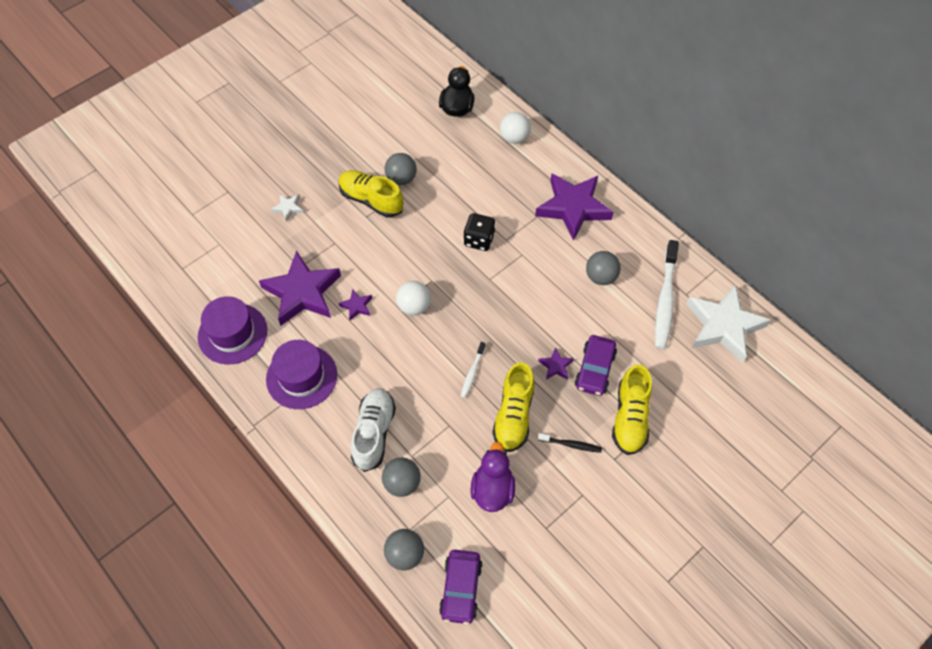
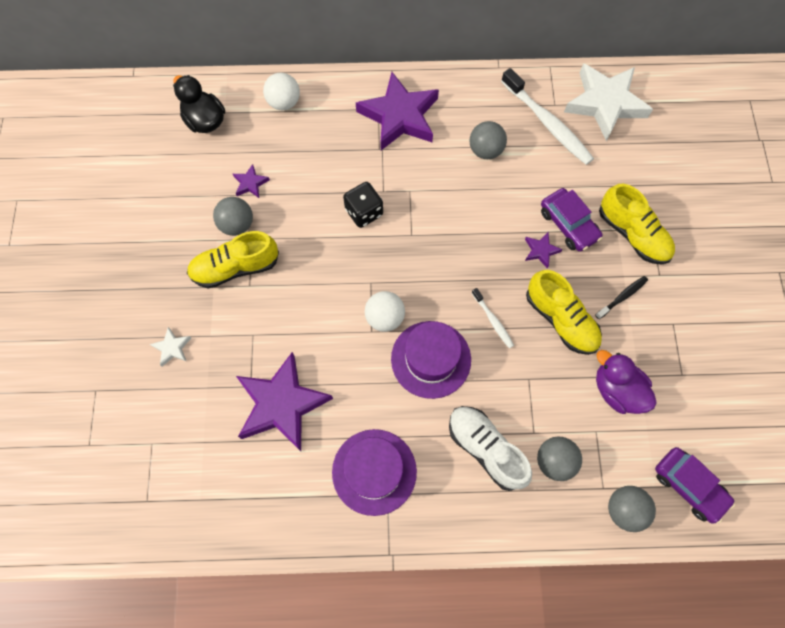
camera: 50 degrees left, 10 degrees up
(232, 333) = (270, 504): purple hat -> purple hat (431, 359)
(356, 306) = (340, 366): purple star -> purple star (250, 183)

